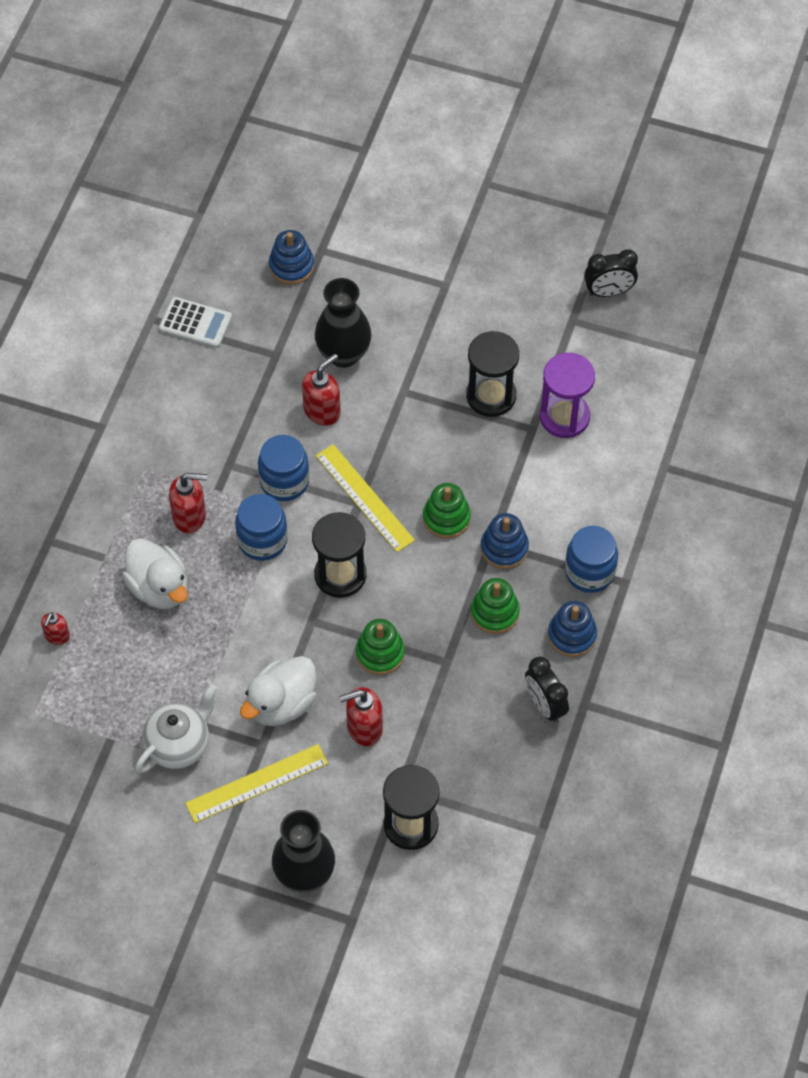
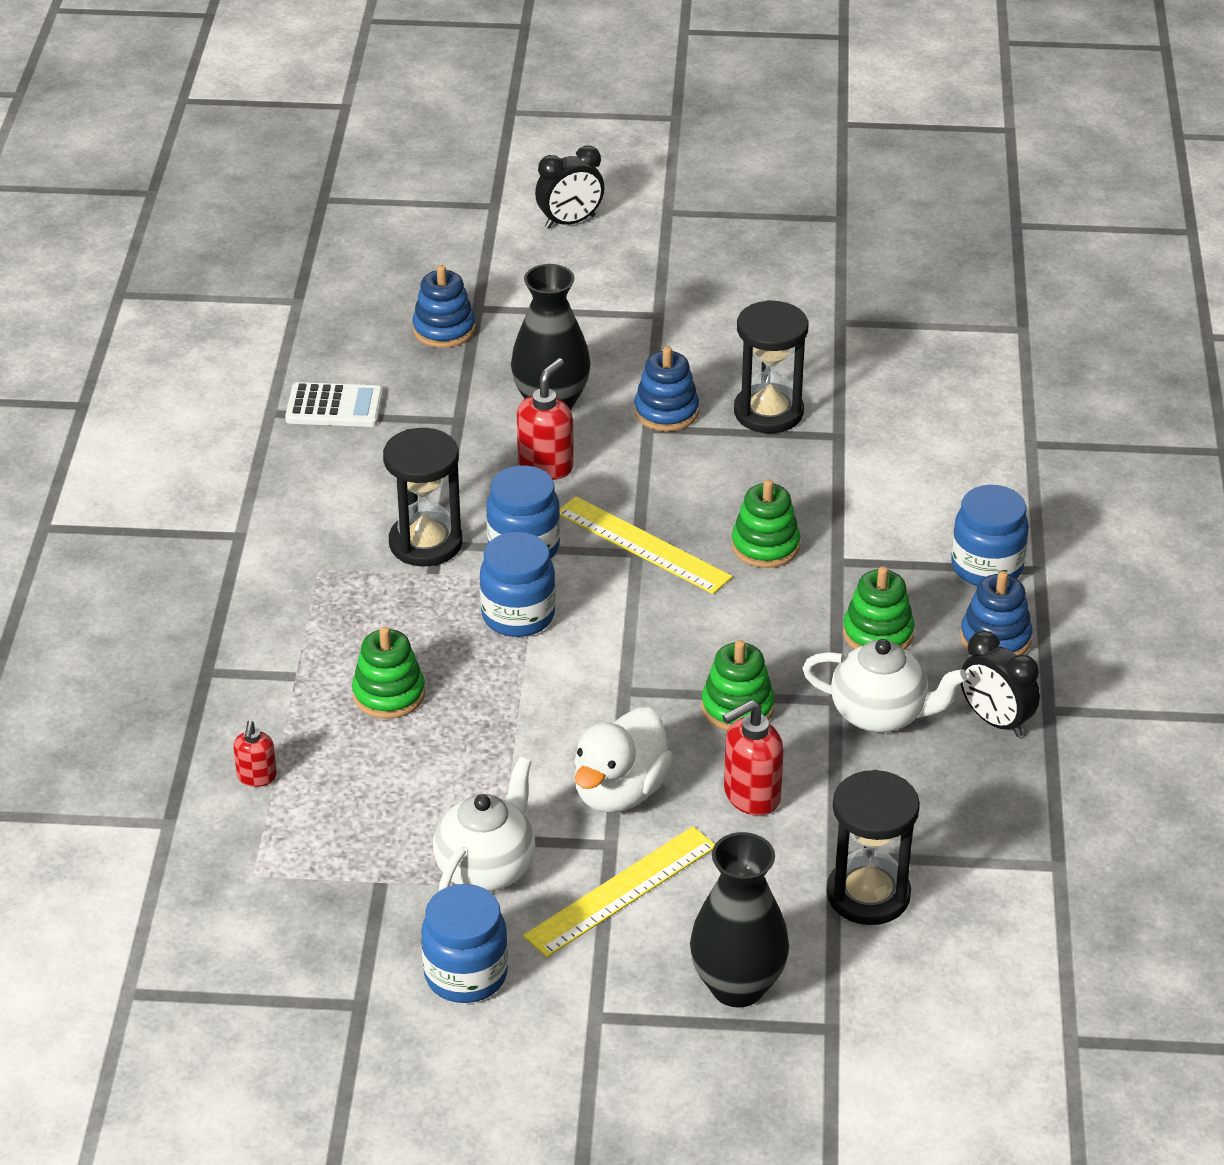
camera: 15 degrees left, 20 degrees down
(141, 824) = (466, 975): none -> blue jar
(159, 588) = (389, 694): white duck -> green stacking toy
(190, 516) = (404, 608): red soap dispenser -> none
(340, 575) = (644, 633): black hourglass -> black hourglass (425, 543)
(471, 681) = (880, 715): none -> white teapot
(504, 548) = (859, 563): blue stacking toy -> blue stacking toy (666, 412)
(564, 417) = (876, 416): purple hourglass -> none
(609, 292) = (874, 287): black clock -> black clock (570, 222)

